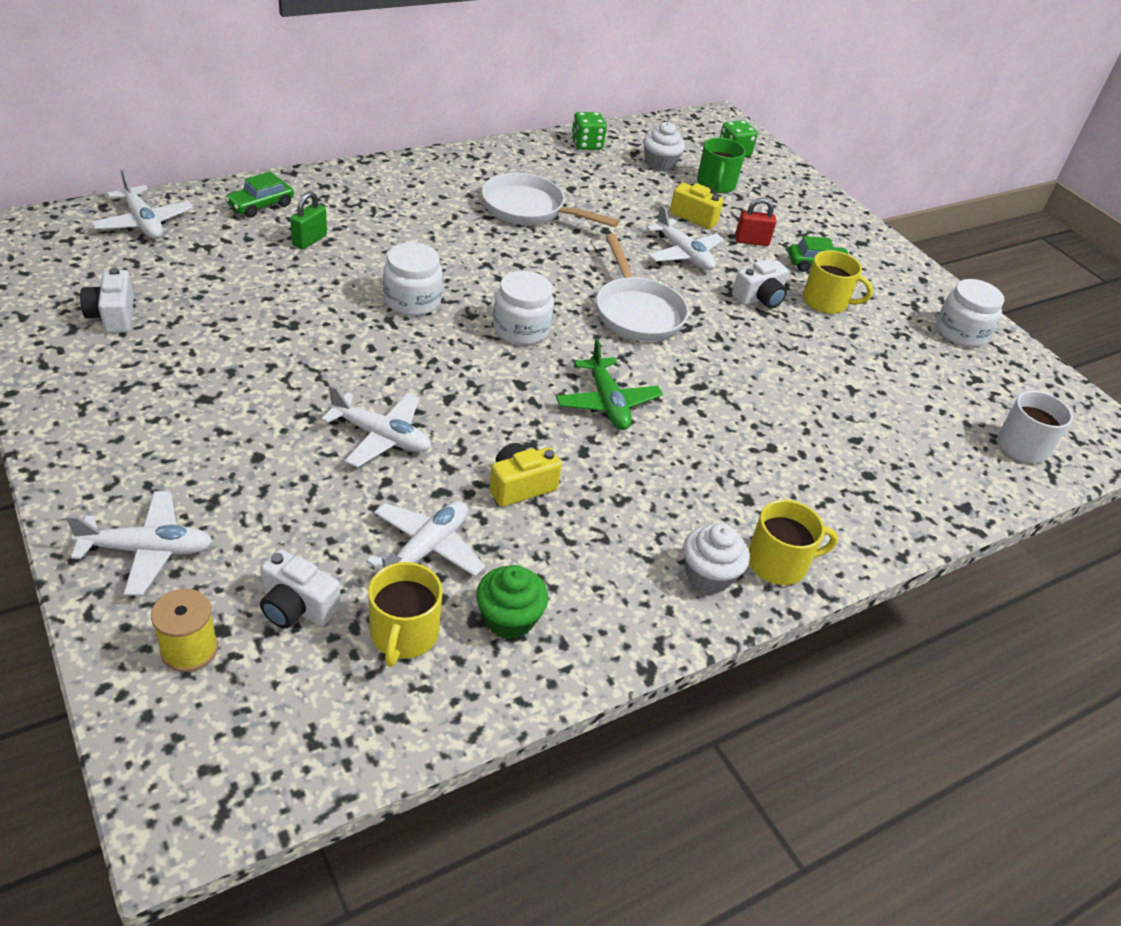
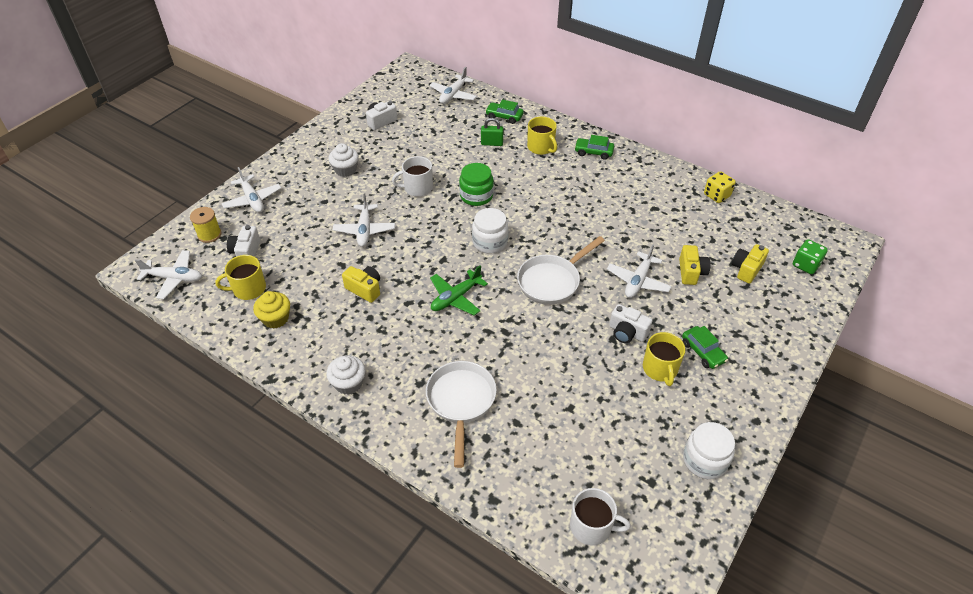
camera: 70 degrees right, 5 degrees up
(334, 345) = (417, 188): none -> white mug
(412, 300) = (476, 196): white jar -> green jar
(424, 178) = (593, 152): none -> green car
(426, 549) = (302, 275): white plane -> white plane (174, 278)
(509, 618) = (275, 318): green cupcake -> yellow cupcake
(529, 209) = (609, 201): white pan -> white pan (461, 402)
(586, 144) = (716, 195): green dice -> yellow dice
(660, 164) = (738, 235): white cupcake -> white cupcake (345, 170)
(716, 184) = (746, 269): green mug -> yellow camera
(751, 241) = (693, 309): red padlock -> none
(778, 563) = (377, 411): yellow mug -> yellow mug (541, 147)

